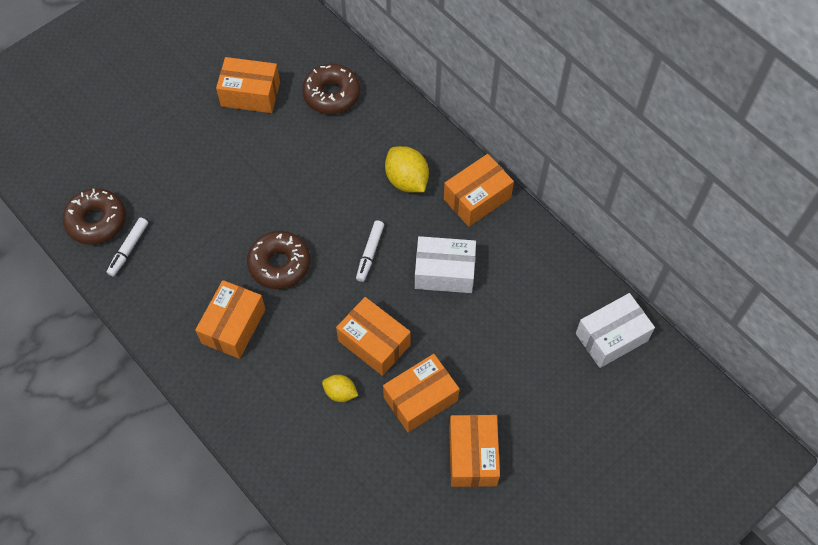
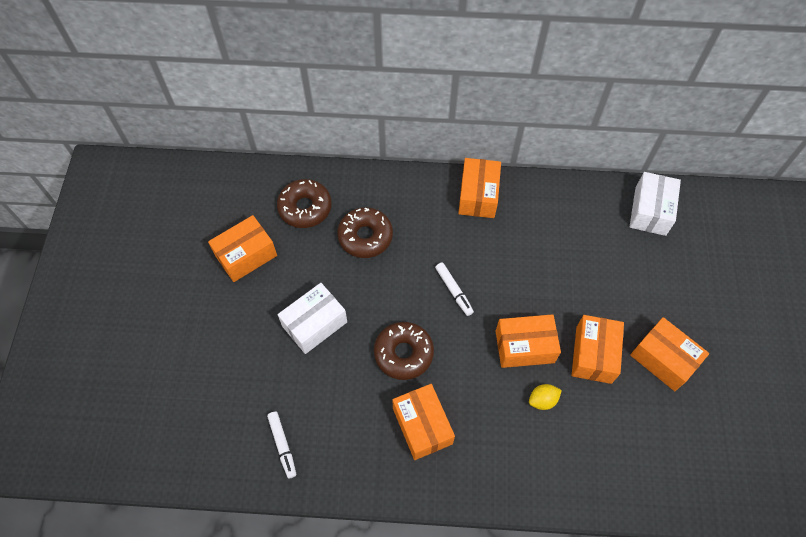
camera: 45 degrees left, 0 degrees up
(97, 221) = (233, 448): brown donut -> brown donut (365, 237)
(407, 180) = (421, 222): yellow lemon -> none
(444, 272) = (513, 260): white box -> white box (315, 324)

